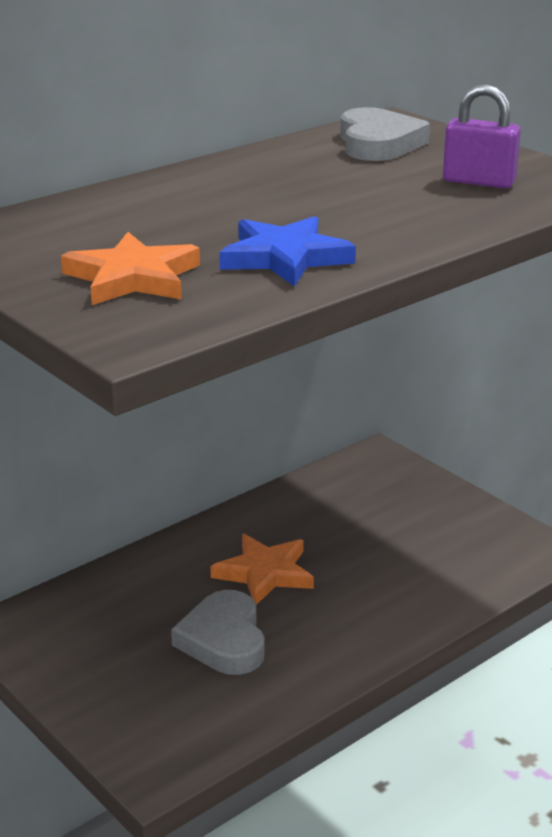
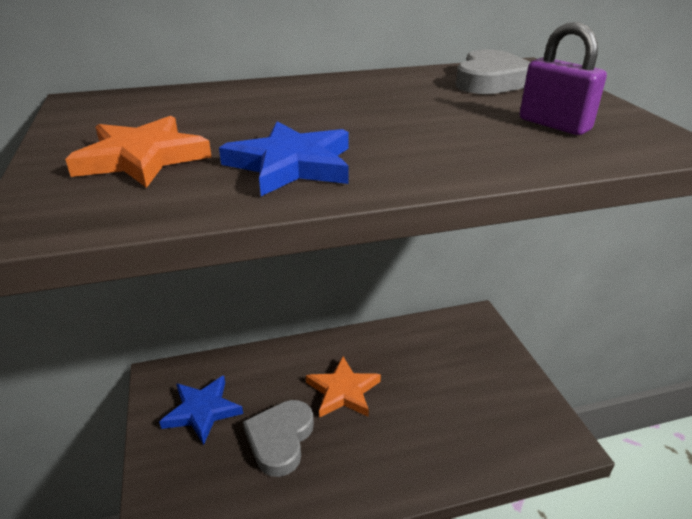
camera: 25 degrees right, 5 degrees up
(98, 643) = (202, 411): none -> blue star

